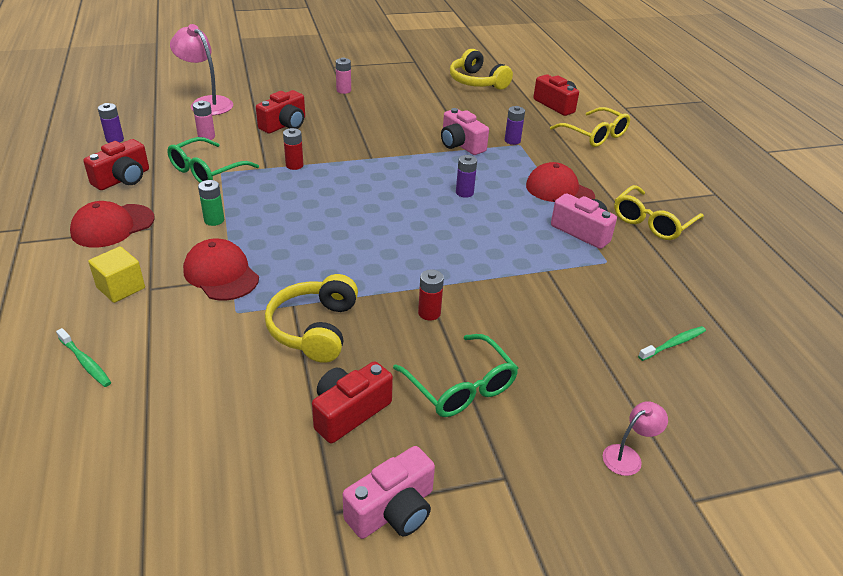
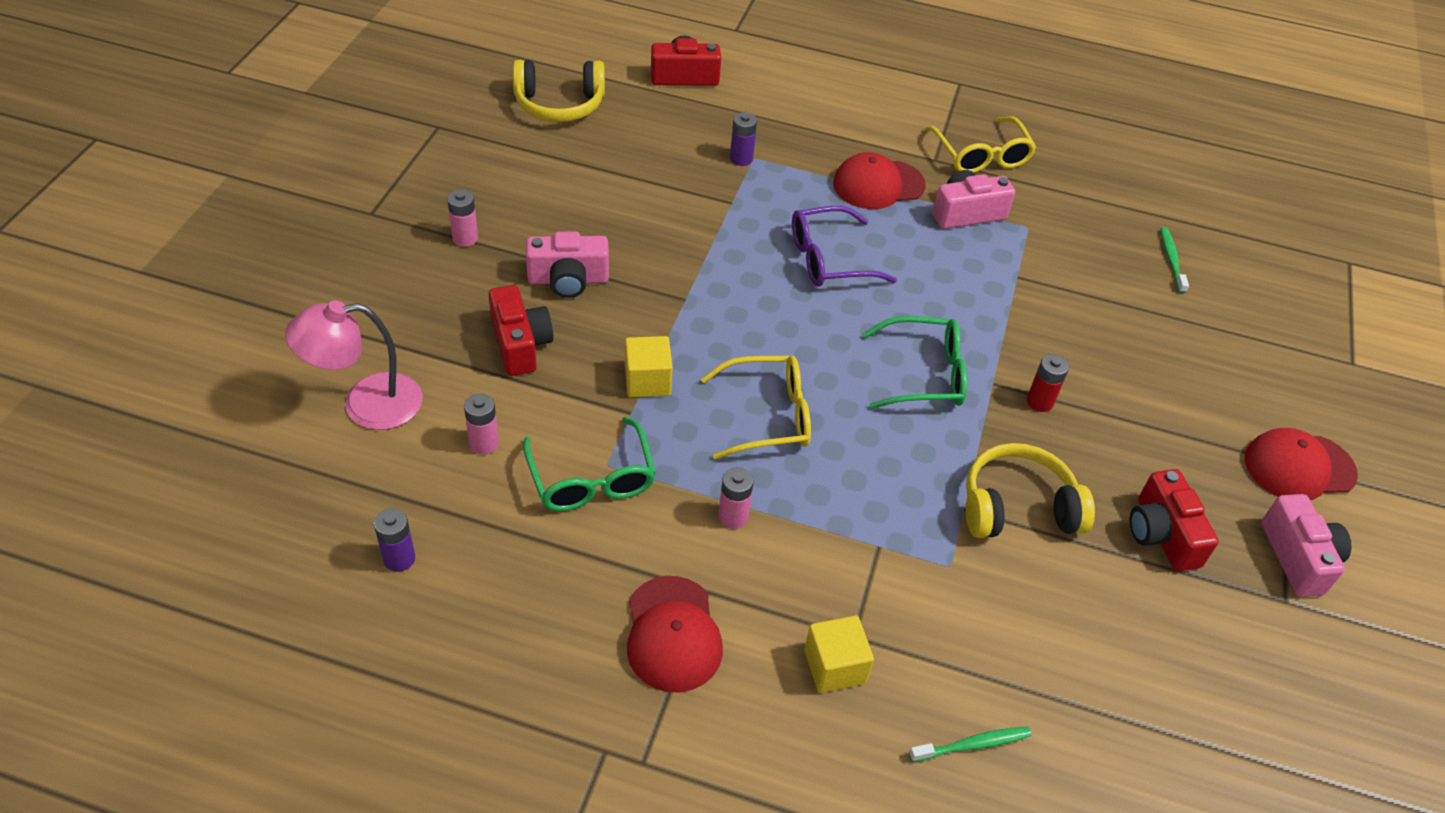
camera: 60 degrees left, 10 degrees up
(123, 179) = (542, 584): red camera -> none
(214, 220) = (733, 517): green battery -> pink battery
(221, 274) = (863, 553): red cap -> red cap (1299, 467)
(294, 165) = (647, 381): red battery -> yellow cube
(314, 329) = (1018, 507): yellow headphones -> yellow headphones turned 135 degrees clockwise
(461, 145) = (716, 205): pink camera -> pink camera (568, 280)
(461, 387) = (1162, 434): green glasses -> green glasses (924, 374)
(464, 192) = (829, 259): purple battery -> purple glasses
(595, 135) = (780, 90): yellow glasses -> yellow glasses (768, 416)
(628, 456) = (1293, 372): pink lamp -> none

